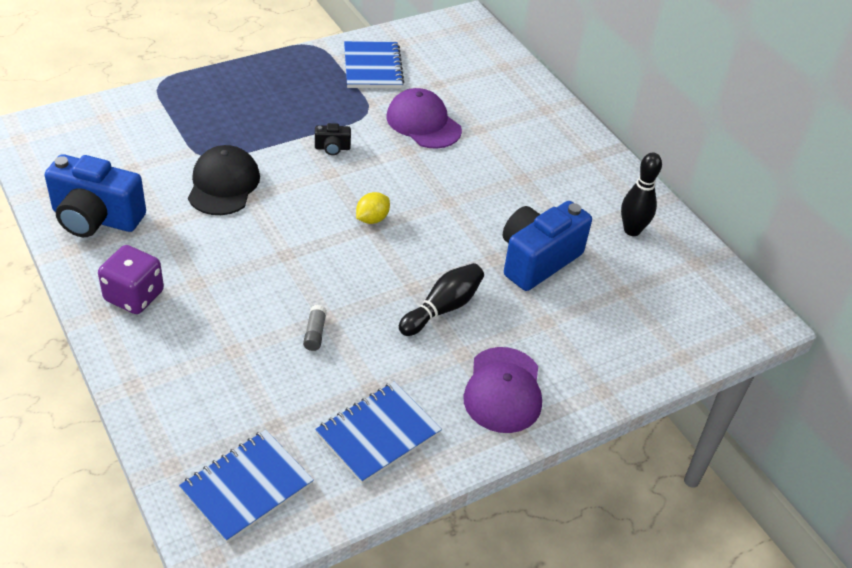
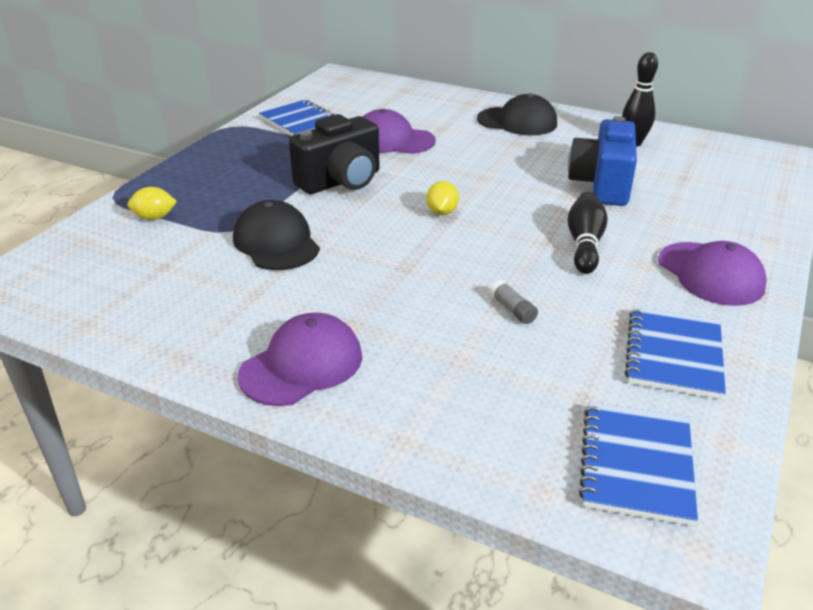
camera: 30 degrees left, 10 degrees down
(96, 218) = (175, 322): blue camera -> none
(134, 296) = (302, 365): purple dice -> purple cap
(168, 117) = (154, 217): none -> yellow lemon
(332, 148) = (341, 181): black camera -> black camera, size x2.30
(558, 153) = (517, 121): none -> black cap

